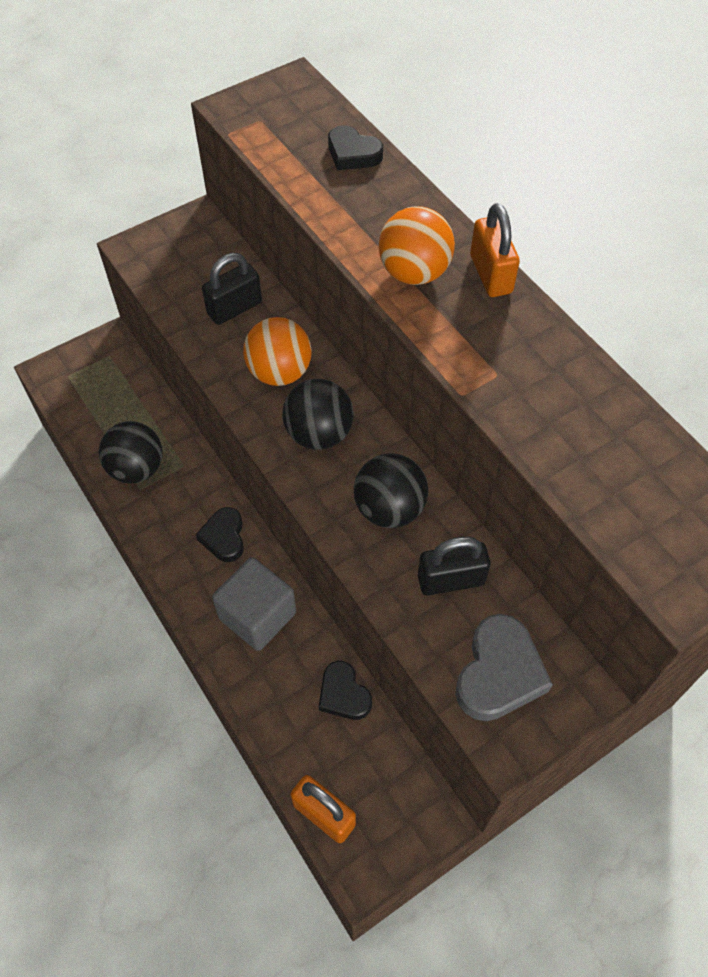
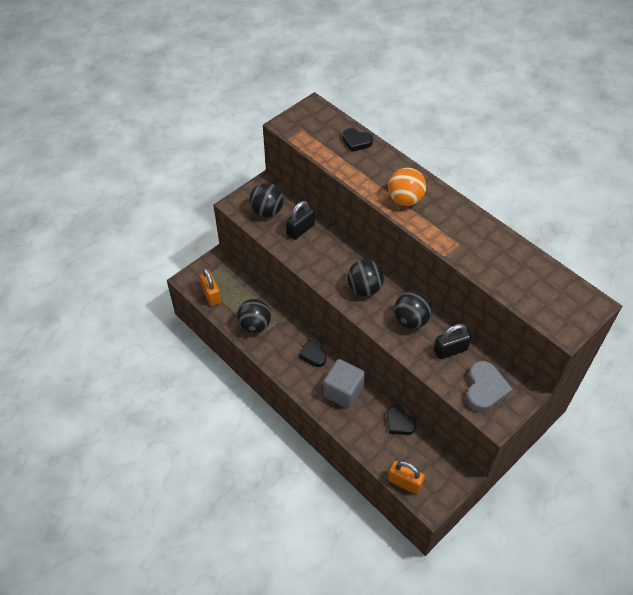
camera: 10 degrees left, 5 degrees down
(185, 267) = (267, 211): none -> black ball
(279, 372) = (334, 260): orange ball -> none
(490, 274) = (443, 195): orange padlock -> orange padlock (211, 294)

